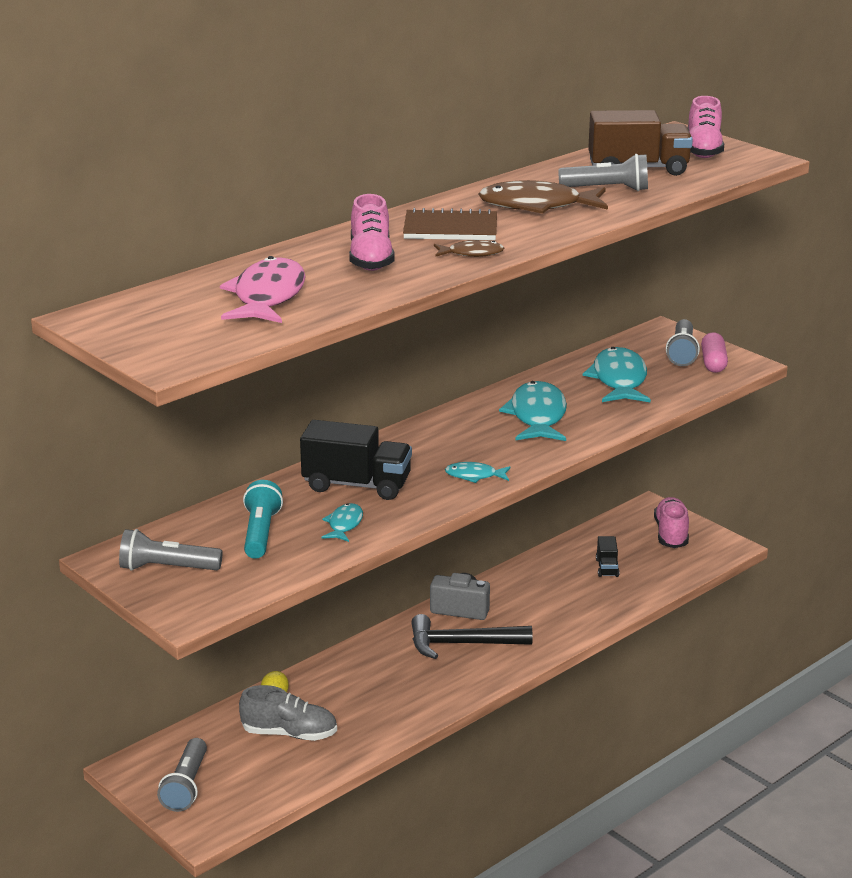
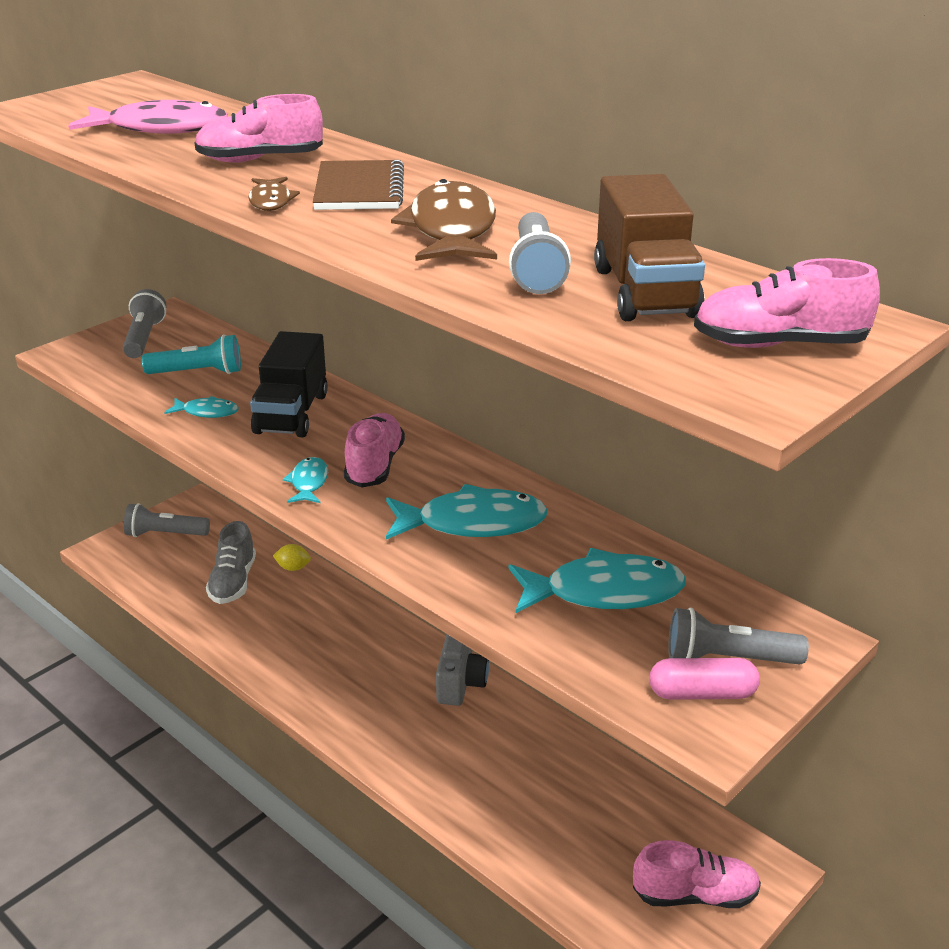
camera: 85 degrees right, 5 degrees up
(452, 450) = (374, 465): none -> pink shoe
(462, 644) = (388, 688): black hammer -> none
(607, 568) = (581, 818): black truck -> none

